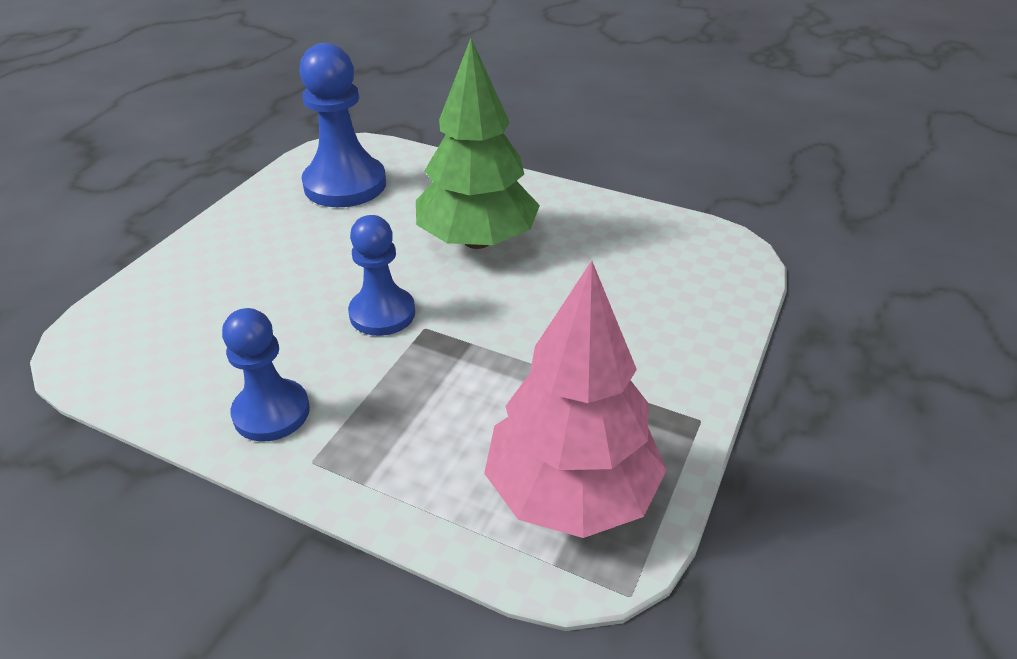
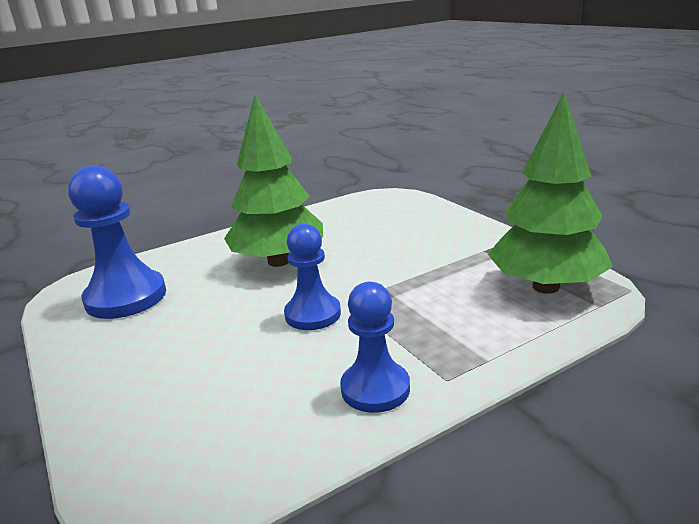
camera: 55 degrees left, 15 degrees down
(571, 492) = (546, 287): pink tree -> green tree

